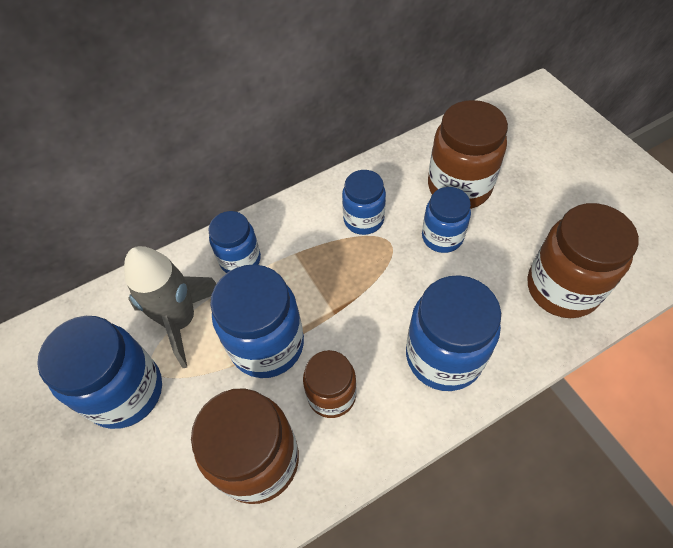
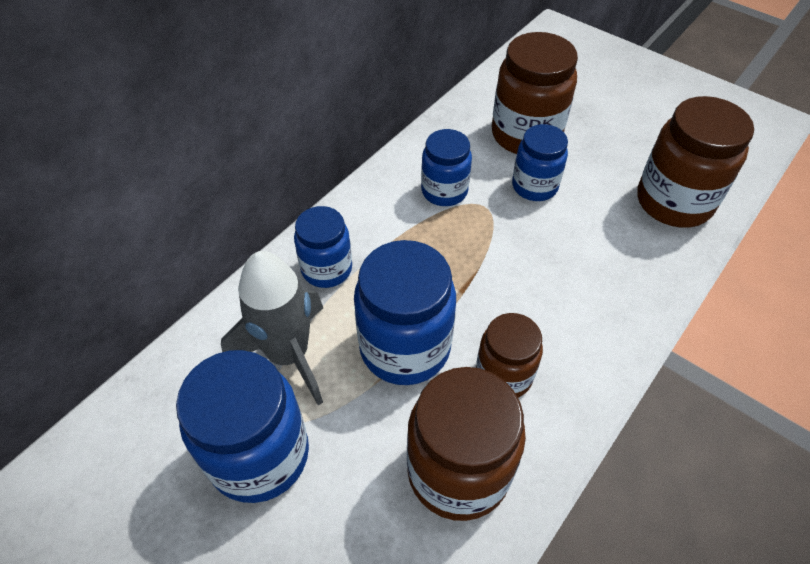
camera: 25 degrees left, 5 degrees down
(443, 356) = (597, 299): blue jar -> none

